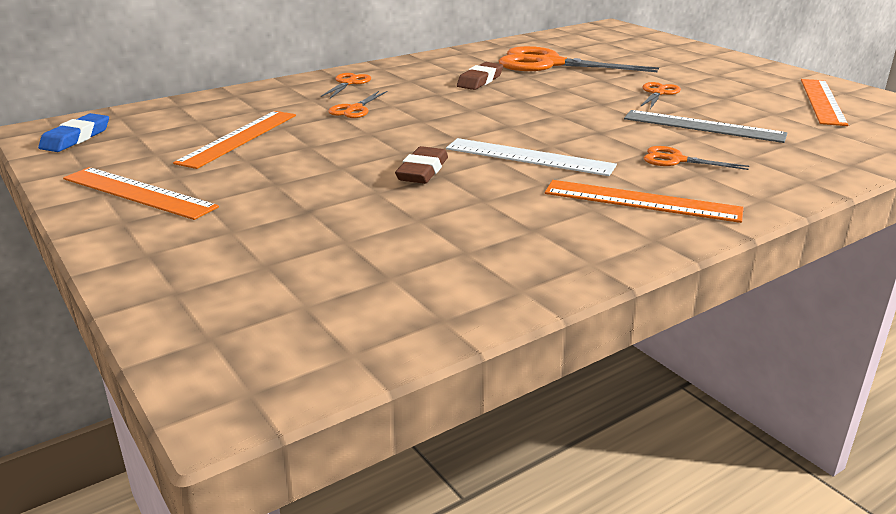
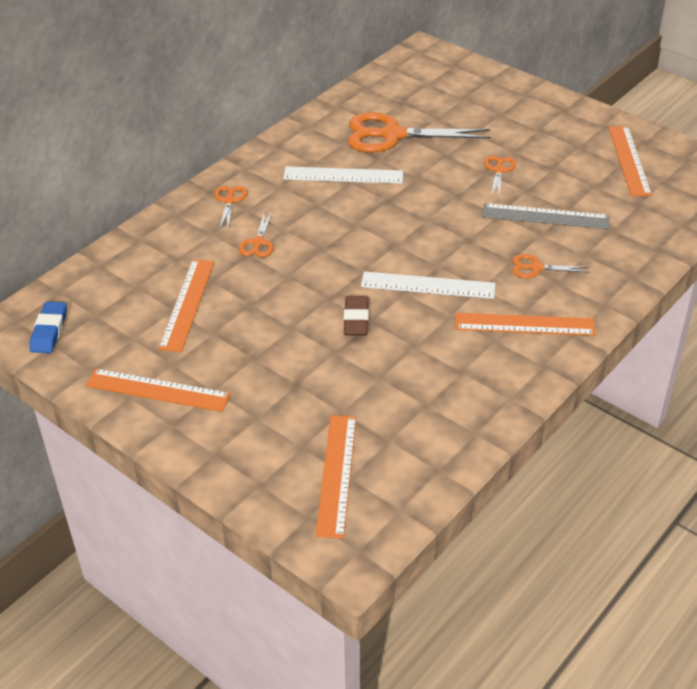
camera: 15 degrees left, 15 degrees up
(288, 300) = (337, 474): none -> orange ruler
(480, 80) = (343, 175): brown eraser -> white ruler

